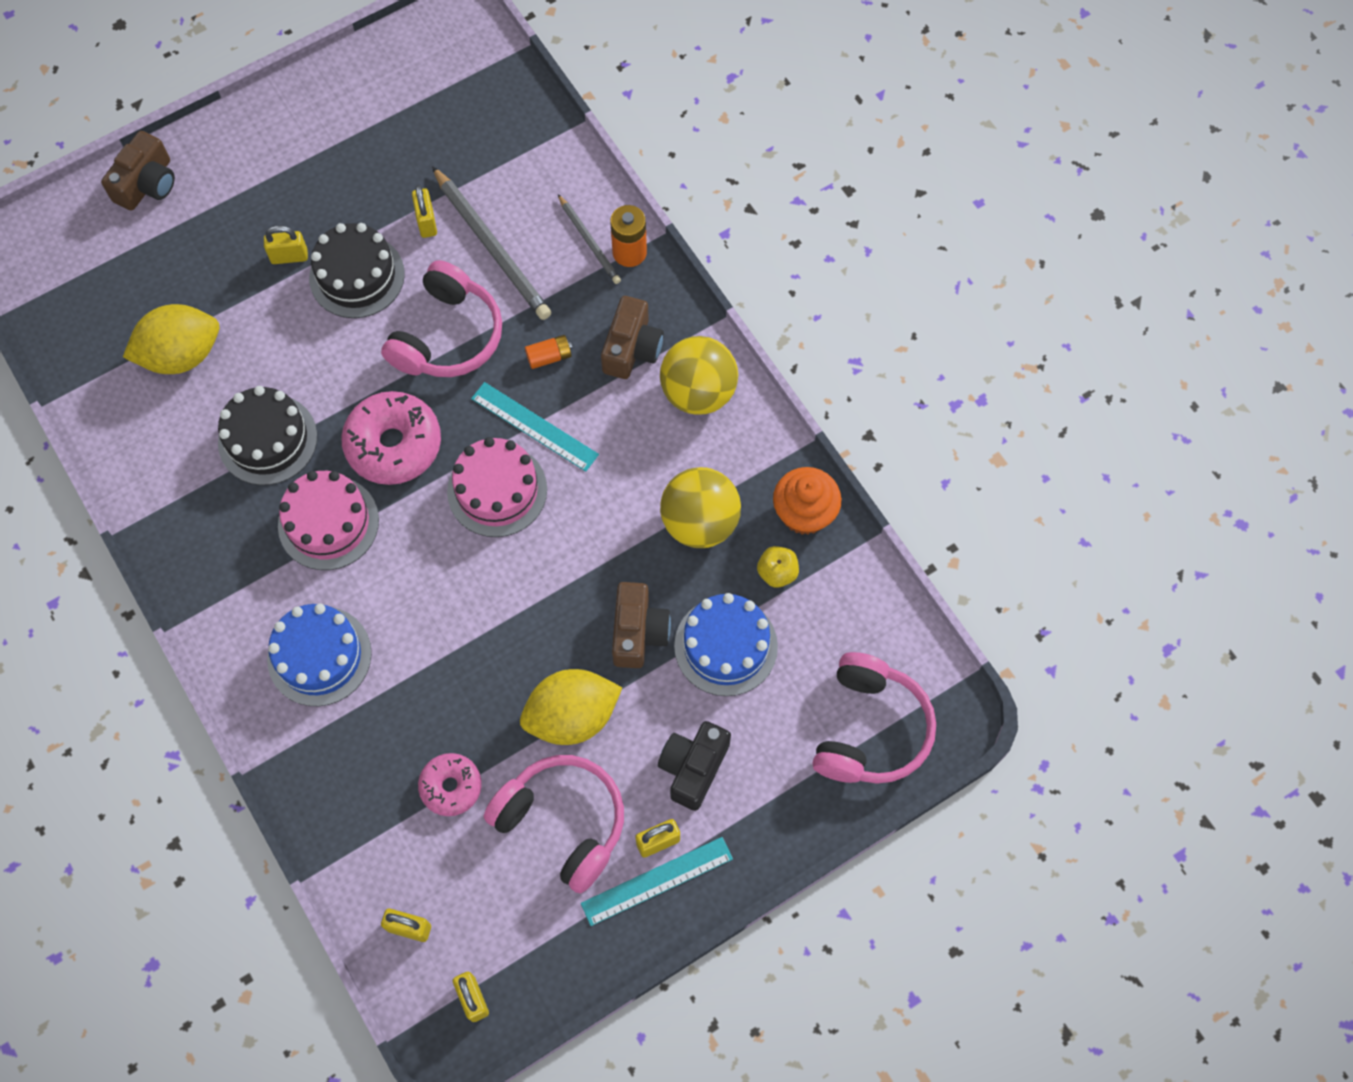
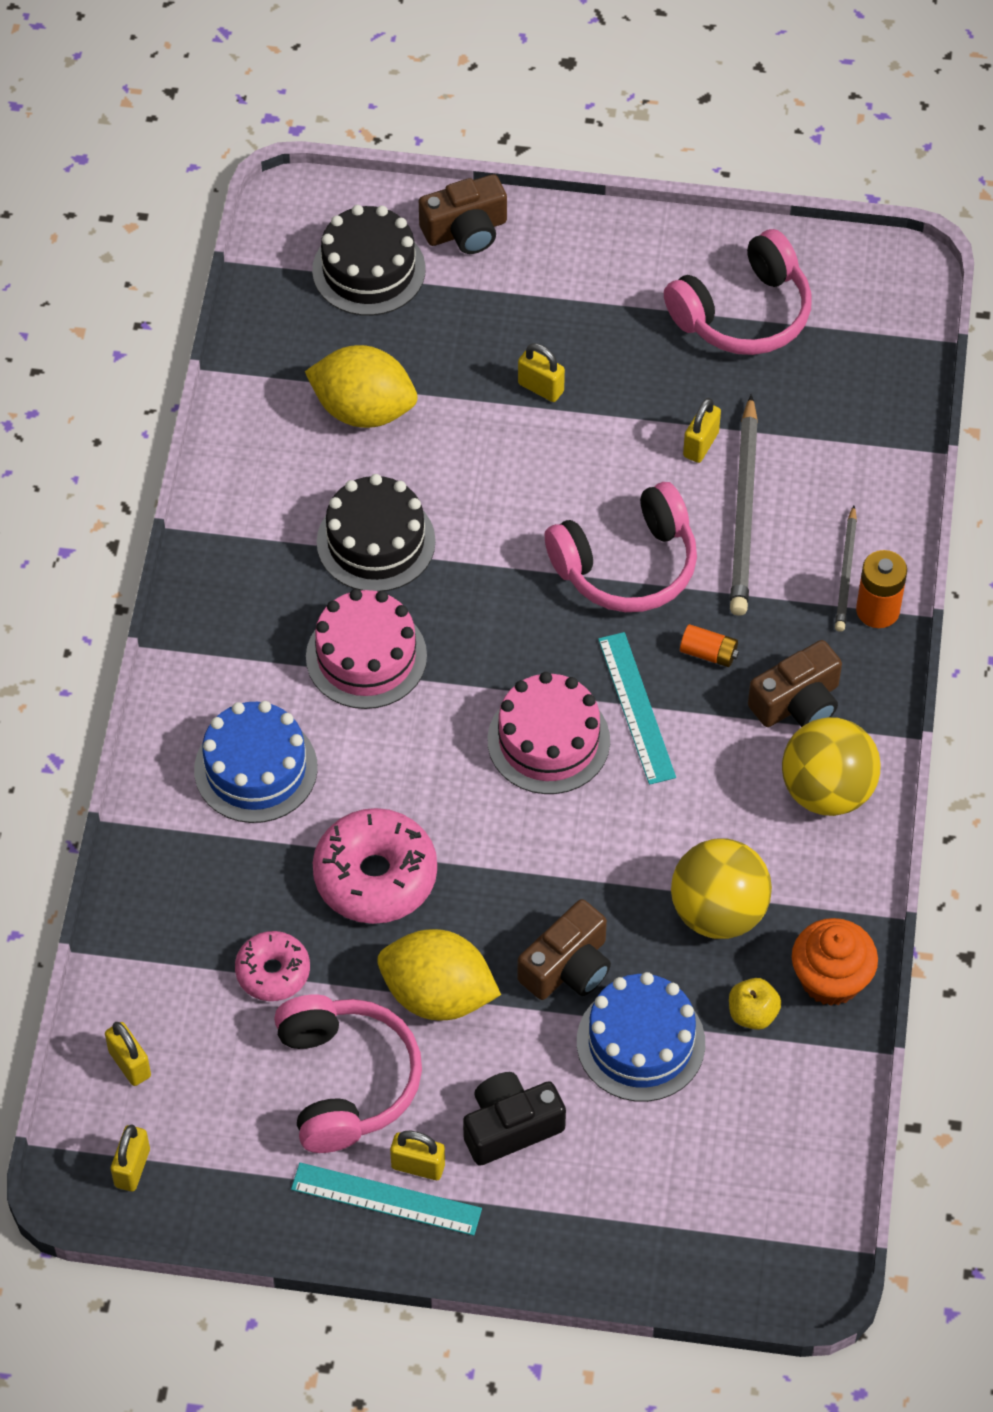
camera: 40 degrees right, 10 degrees down
(357, 276) = (589, 449): black cake -> black cake (368, 270)
(394, 444) = (488, 629): pink donut -> pink donut (375, 876)
(870, 729) = (713, 1224): pink headphones -> pink headphones (743, 313)

